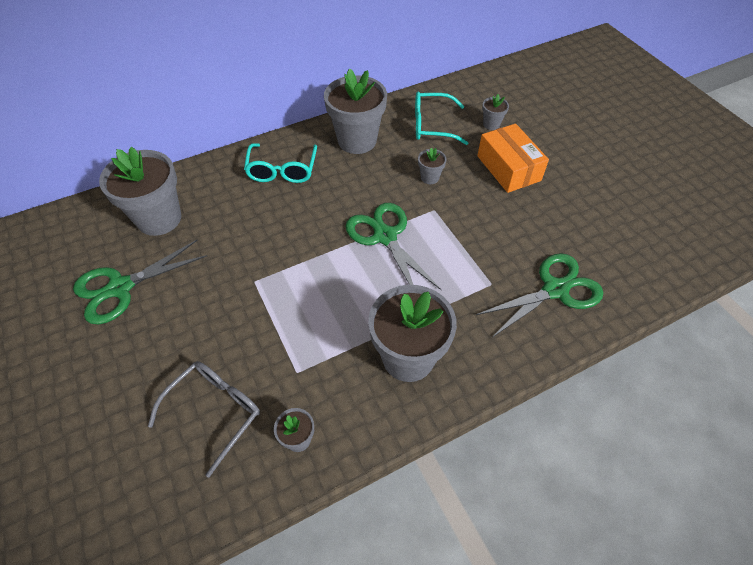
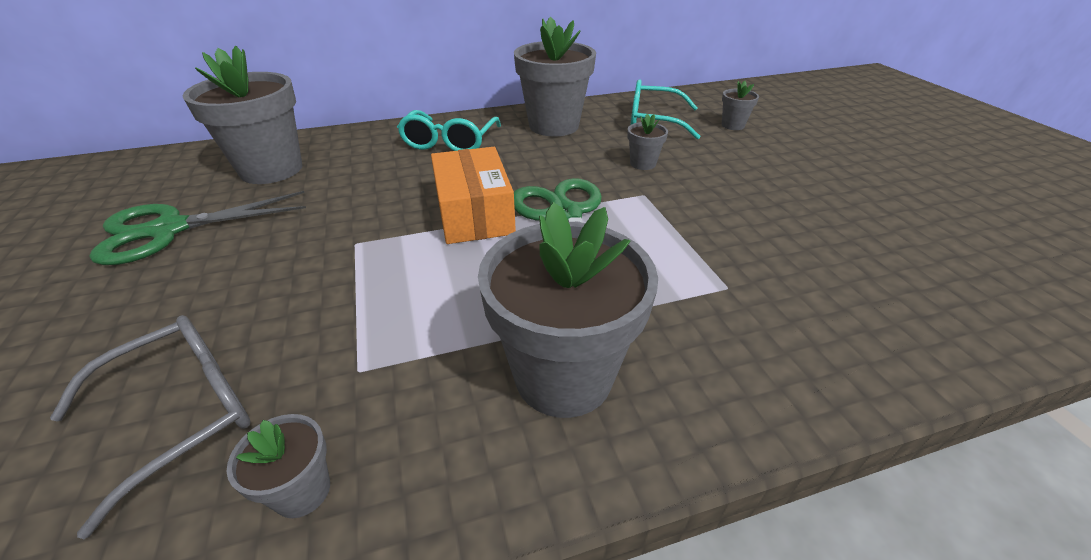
camera: 10 degrees right, 15 degrees down
(508, 168) = (756, 164): orange box -> orange box (474, 213)
(555, 289) = (844, 308): green scissors -> none

